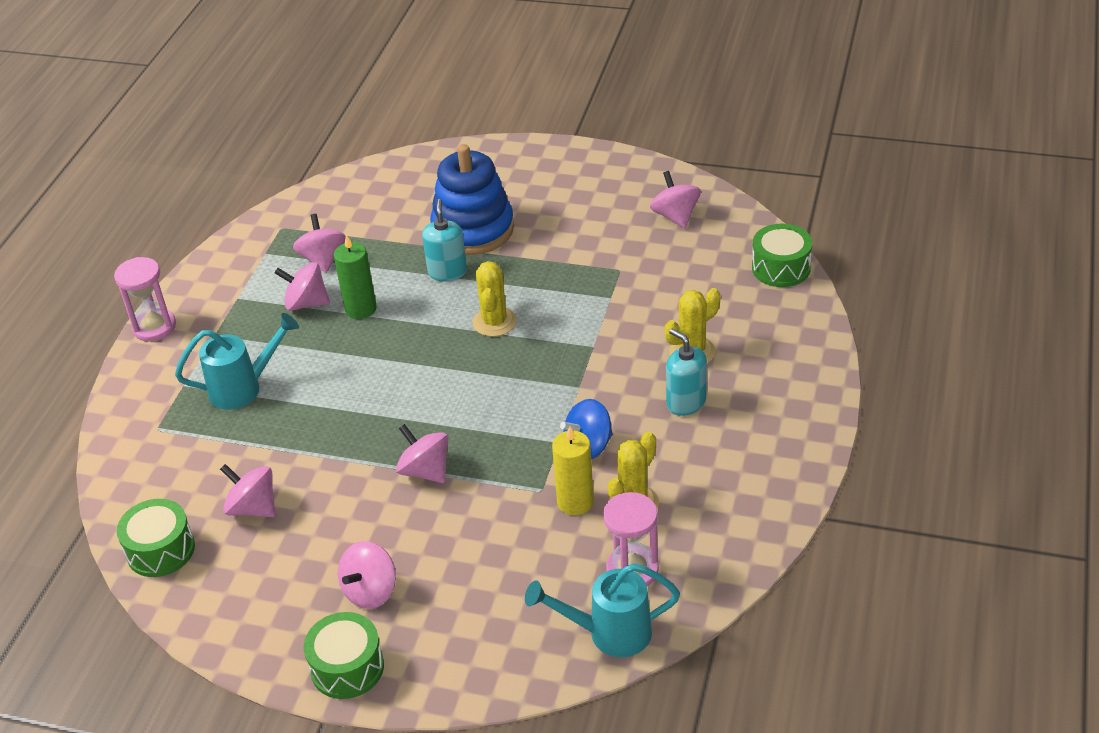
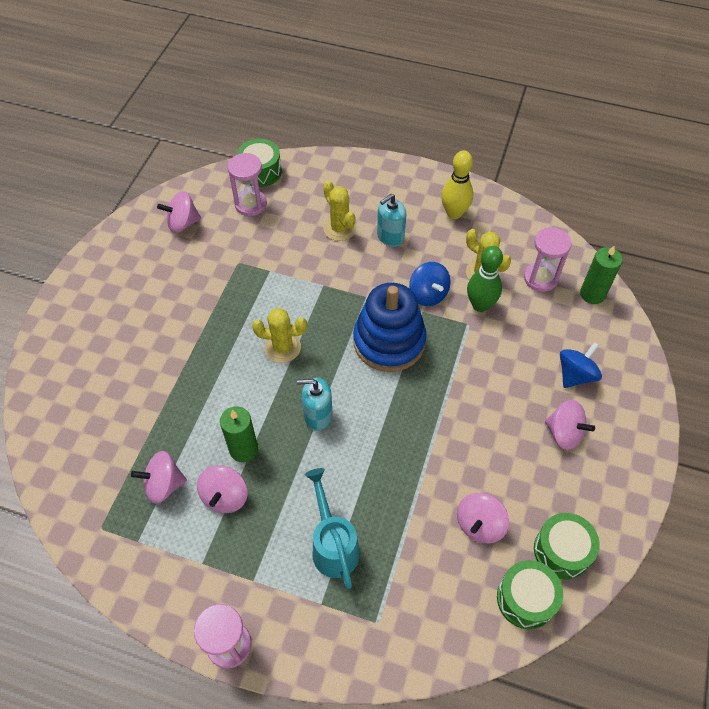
camera: 90 degrees left, 15 degrees up
(347, 667) = (633, 446): green drum -> green drum (562, 551)
(425, 471) = (445, 397): pink spinning top -> none
(447, 272) = (210, 381): turquoise soap dispenser -> turquoise soap dispenser (318, 415)
(462, 607) = (575, 375): none -> blue spinning top
(473, 229) = (156, 360): blue stacking toy -> blue stacking toy (389, 341)
(575, 502) = (480, 305): yellow candle -> green bowling pin
(608, 633) = (592, 294): turquoise watering can -> green candle
(719, 267) = (251, 204): none -> pink hourglass
(745, 468) = (454, 213): none -> yellow bowling pin

